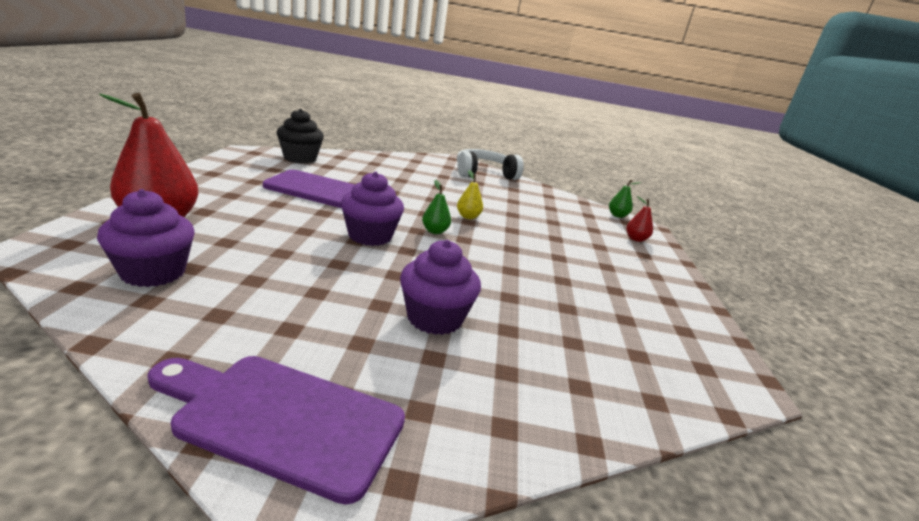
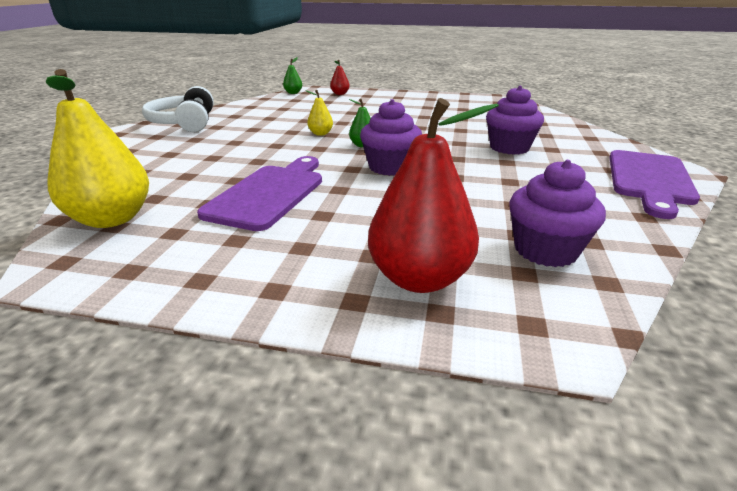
camera: 80 degrees left, 5 degrees up
(300, 158) = (112, 219): black cupcake -> yellow pear

